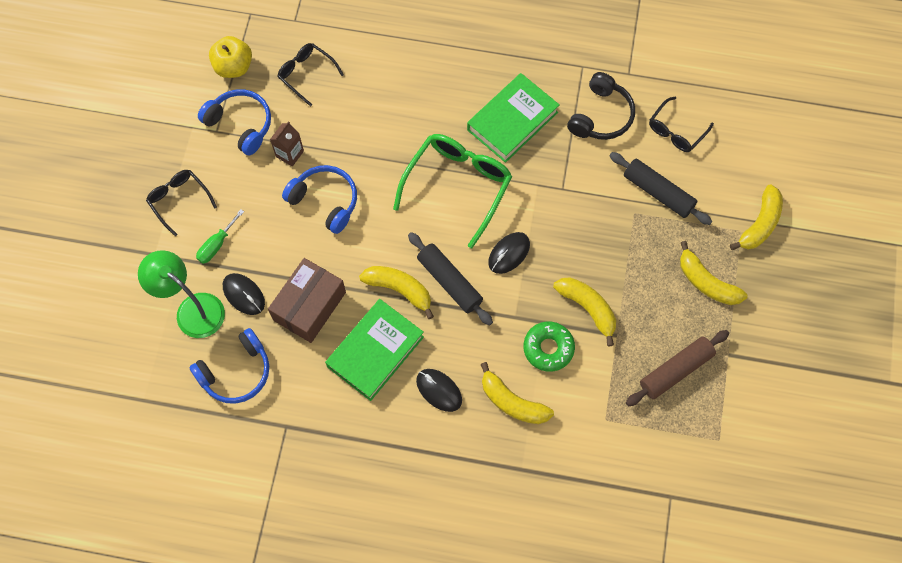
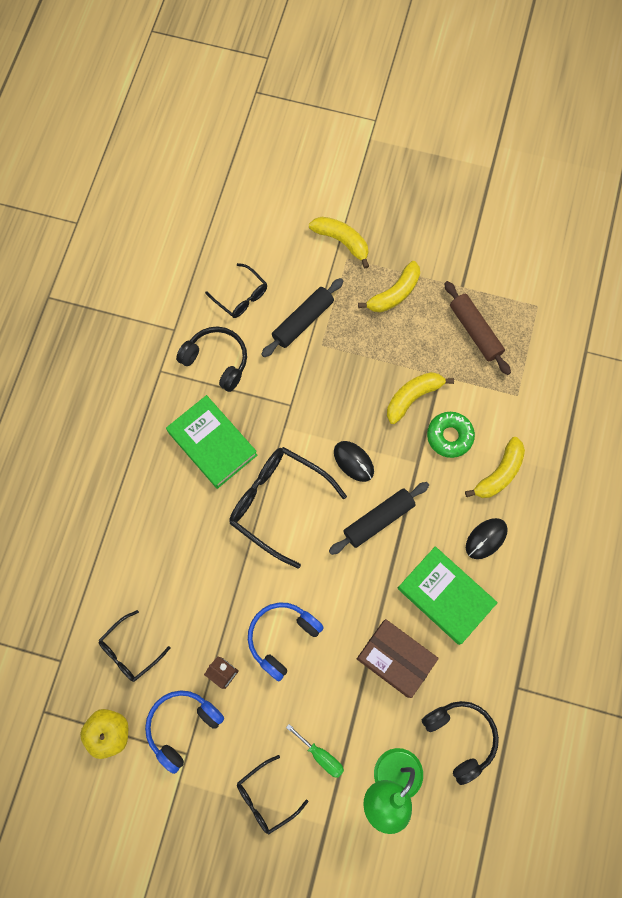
camera: 85 degrees left, 5 degrees up
(236, 372) = (460, 737): blue headphones -> black headphones
(243, 295) = (378, 727): black mouse -> none
(399, 290) = (383, 568): yellow banana -> none
(458, 186) = (278, 503): green glasses -> black glasses

